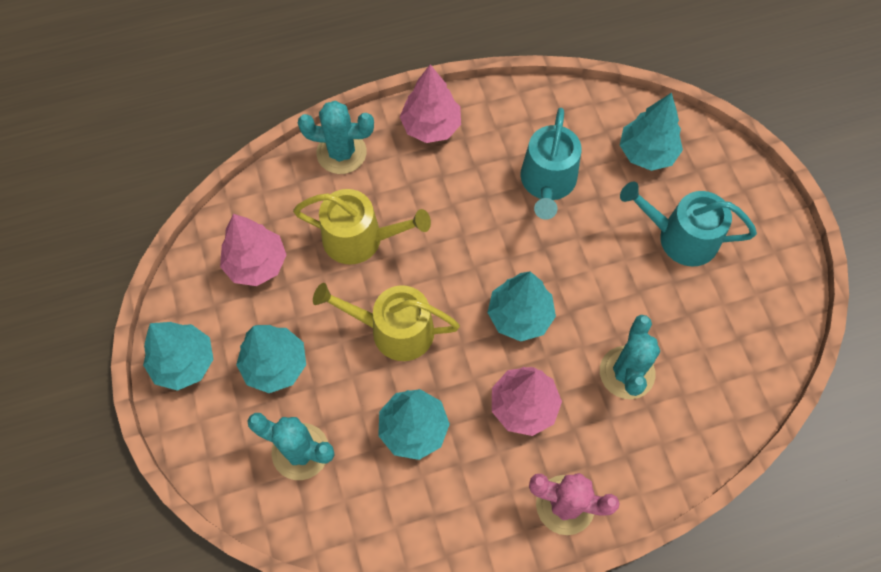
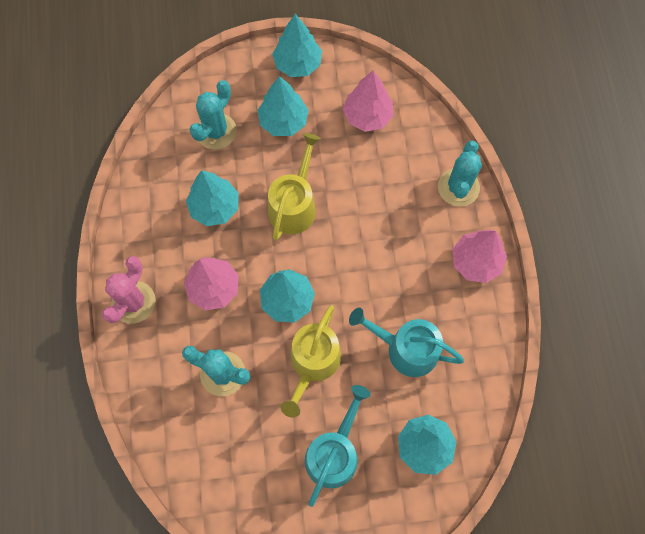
camera: 100 degrees right, 5 degrees up
(360, 239) = (376, 191): yellow watering can -> yellow watering can (313, 363)

